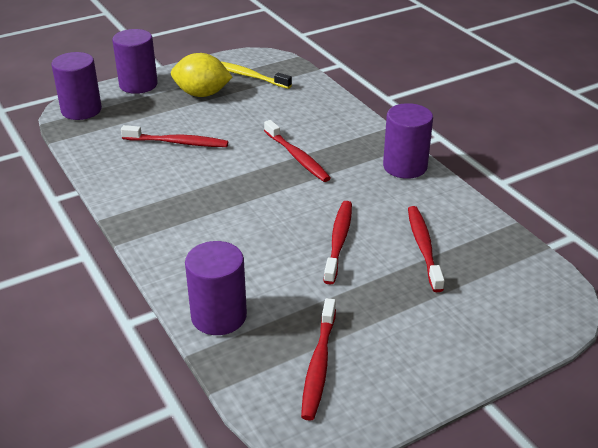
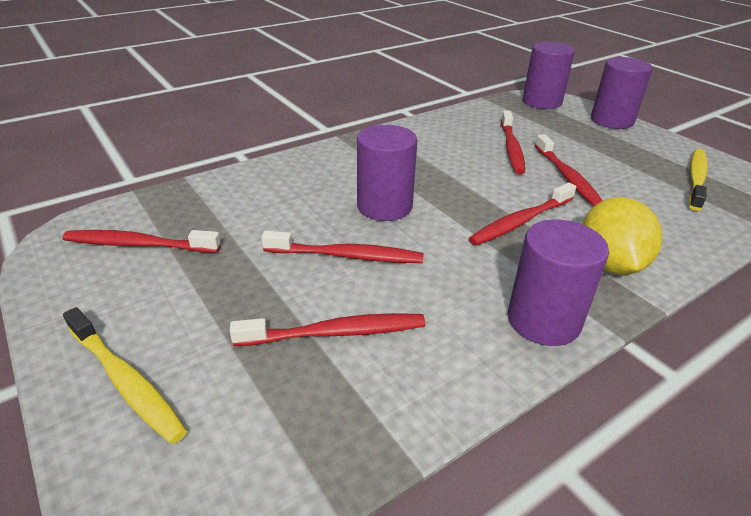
camera: 85 degrees right, 0 degrees up
(202, 94) = (623, 154): yellow lemon -> yellow lemon (609, 264)
(219, 316) = (228, 187): purple cylinder -> purple cylinder (384, 206)
(235, 126) = (567, 177): none -> red toothbrush
(479, 339) = (126, 381): none -> yellow toothbrush

